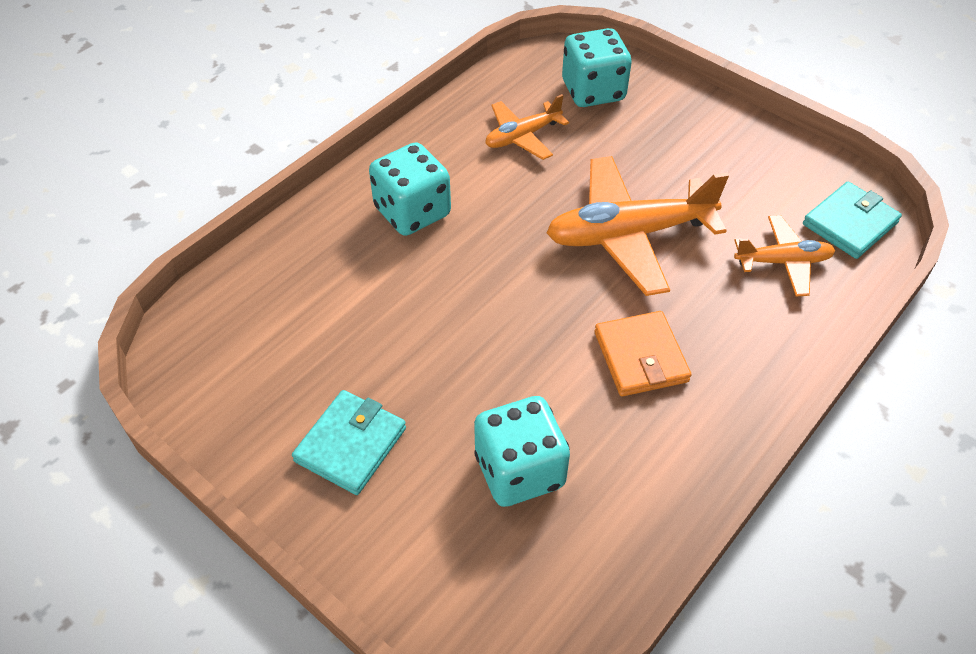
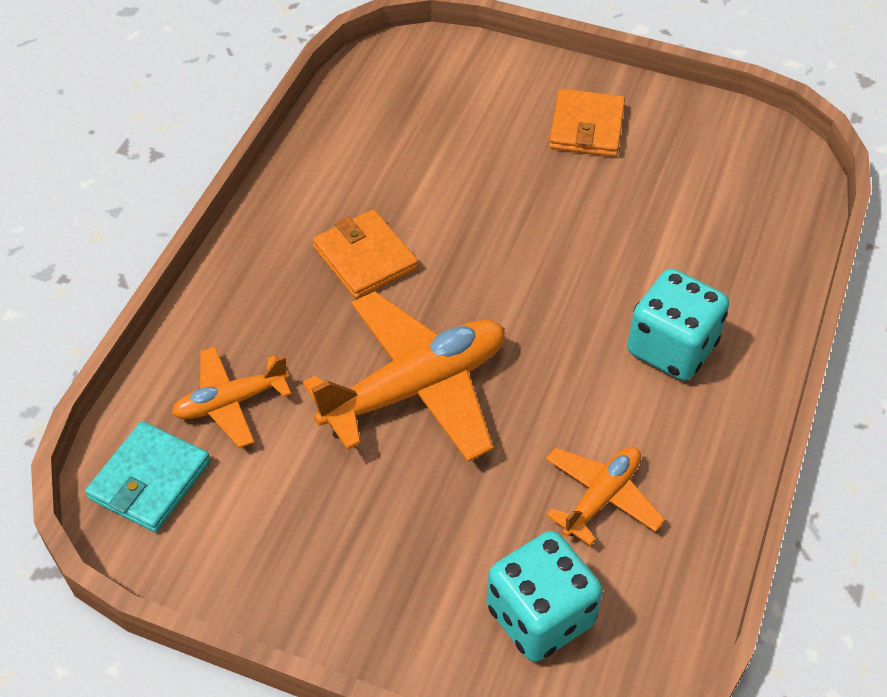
camera: 160 degrees right, 0 degrees up
(350, 444) = (586, 127): turquoise wallet -> orange wallet
(519, 470) = (440, 144): turquoise dice -> none

